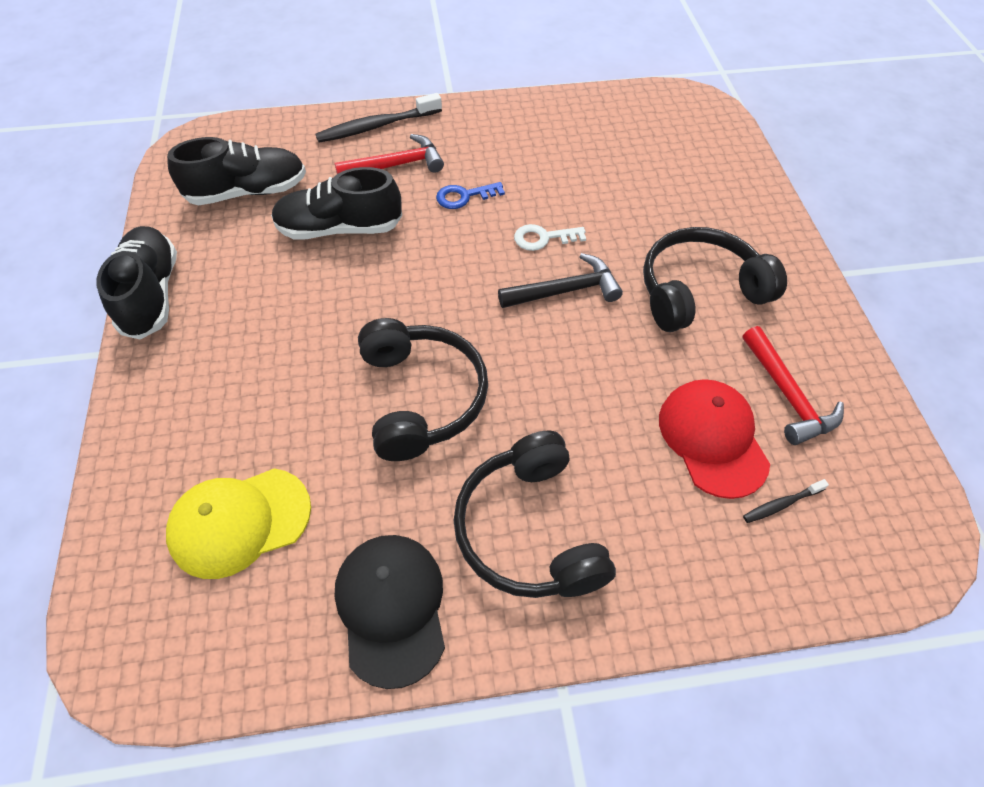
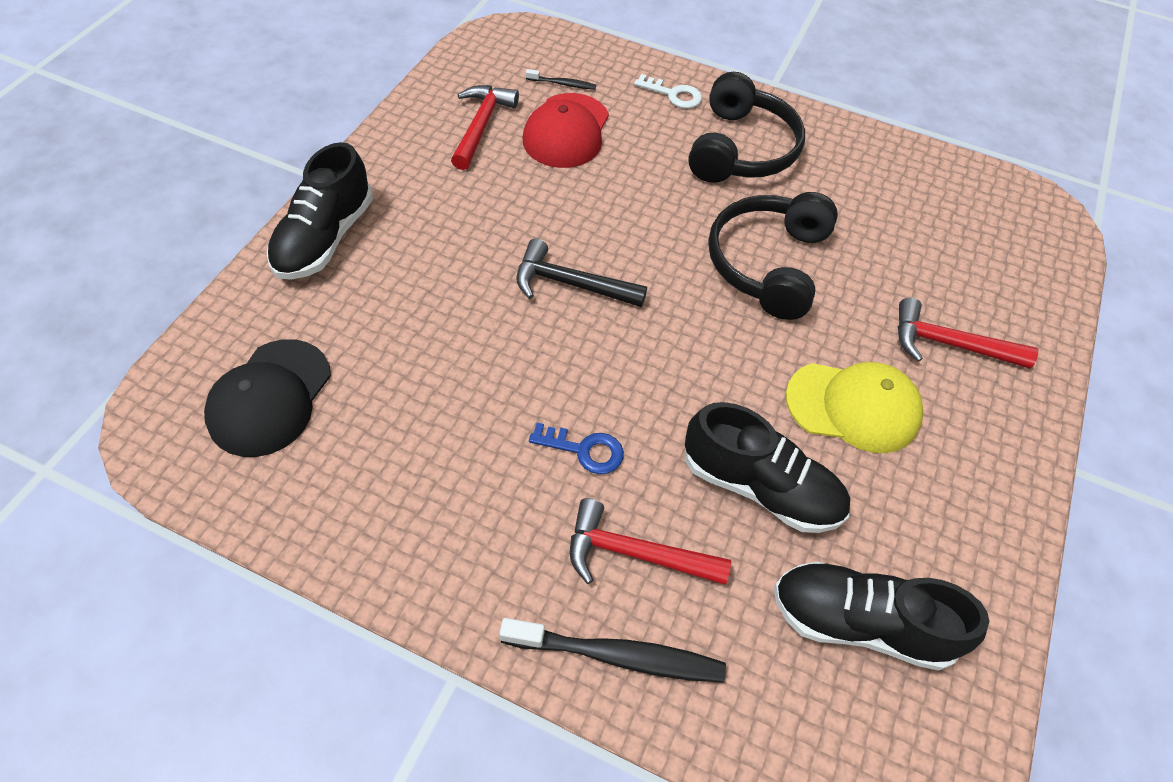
camera: 150 degrees left, 0 degrees up
(151, 294) = (1013, 513): black shoe -> black shoe (325, 238)
(224, 405) = (948, 344): none -> red hammer
(239, 522) = (952, 250): yellow cap -> yellow cap (853, 406)
(391, 607) = (858, 157): black cap -> black cap (270, 398)
(543, 238) = (542, 347): white key -> white key (673, 95)
(699, 291) = (453, 221): black headphones -> none

